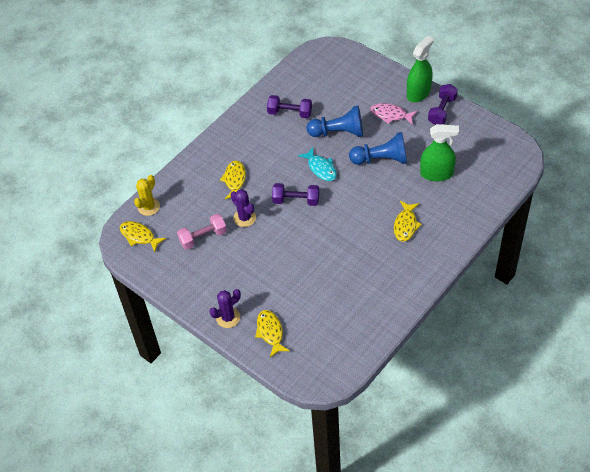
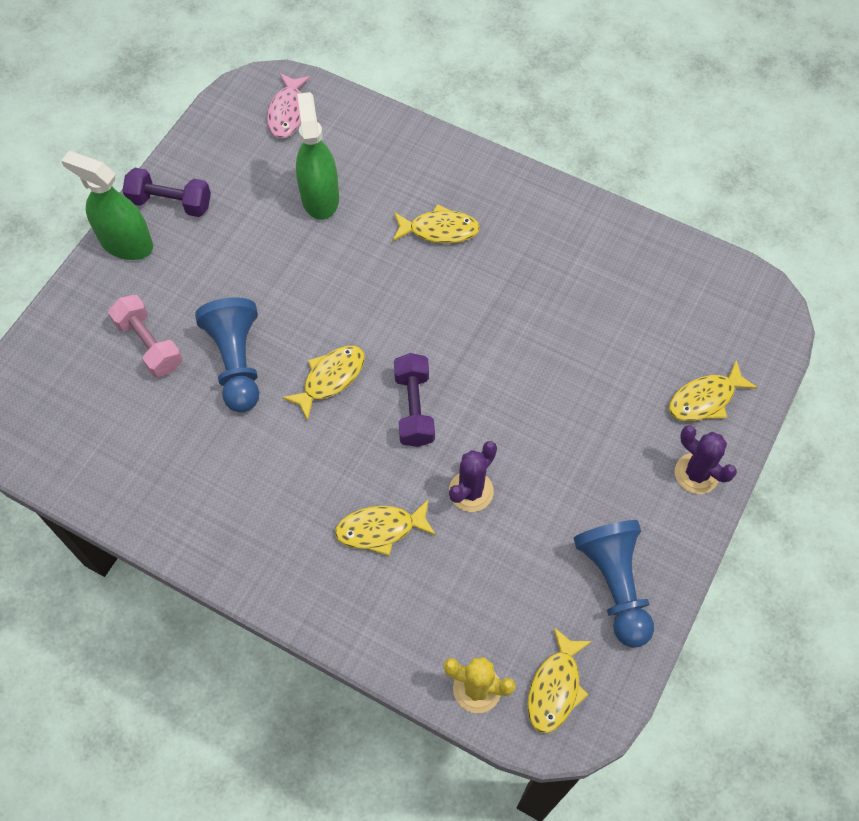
camera: 105 degrees left, 10 degrees up
(203, 237) = (532, 558): pink dumbbell -> pink dumbbell (149, 345)
(290, 113) = (190, 459): purple dumbbell -> none
(321, 168) = (330, 378): turquoise fish -> yellow fish
(381, 159) = (297, 283): blue pawn -> blue pawn (615, 584)
(390, 115) = (185, 281): pink fish -> pink fish (288, 112)

